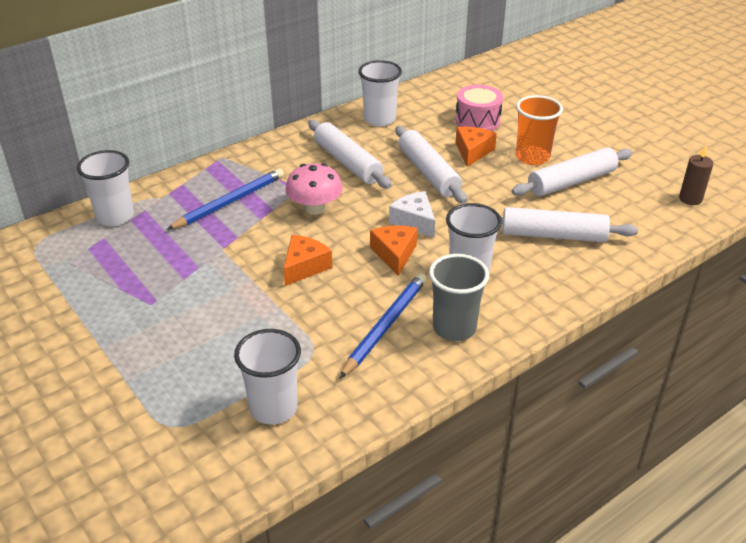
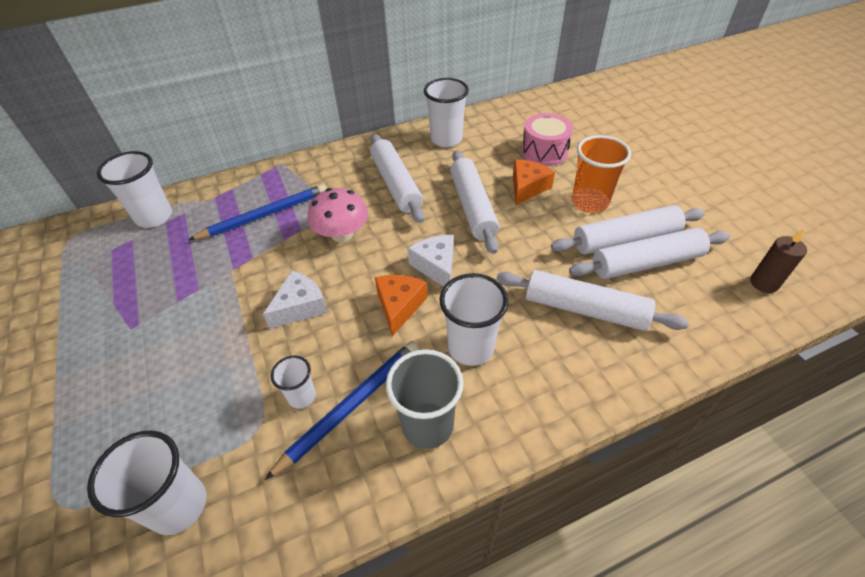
camera: 15 degrees right, 10 degrees up
(304, 267) = (300, 307): orange cheese -> white cheese
(339, 326) = (302, 396): none -> white cup
(594, 197) = (646, 263): none -> white rolling pin

